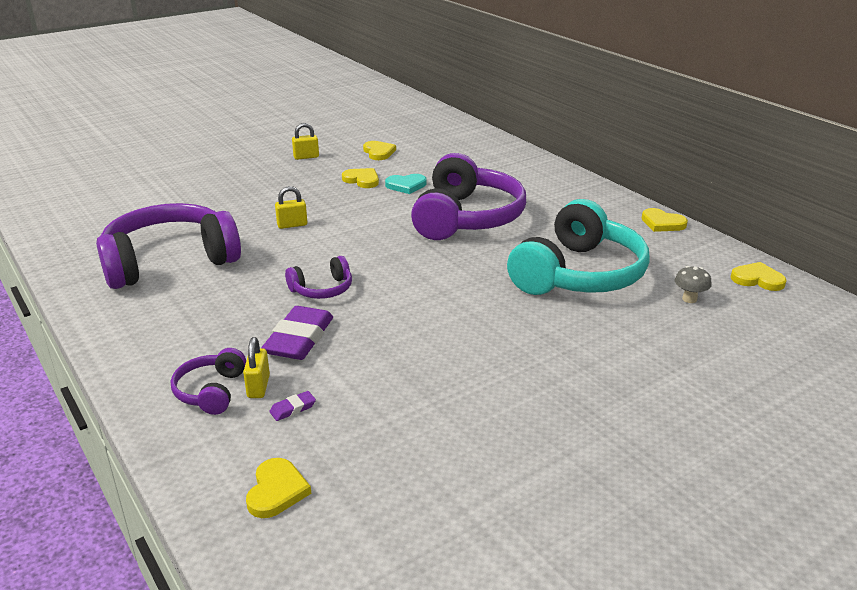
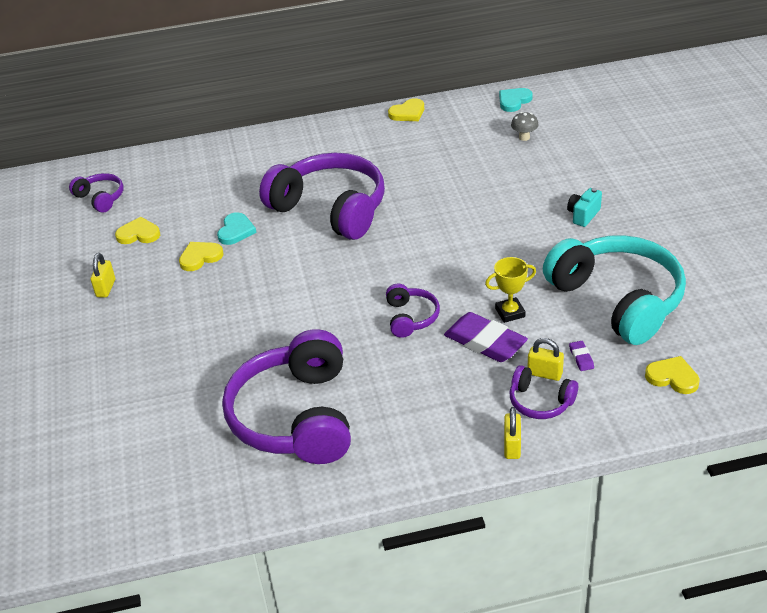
camera: 65 degrees left, 10 degrees up
(292, 225) = (271, 320): yellow padlock -> yellow padlock (512, 446)
(354, 346) = (510, 312): none -> yellow trophy
(415, 130) = (100, 198): none -> purple headphones
(566, 367) = (583, 215): none -> turquoise camera
(579, 274) = (463, 175): turquoise headphones -> turquoise headphones (618, 300)
(757, 279) = (514, 101): yellow heart -> turquoise heart

